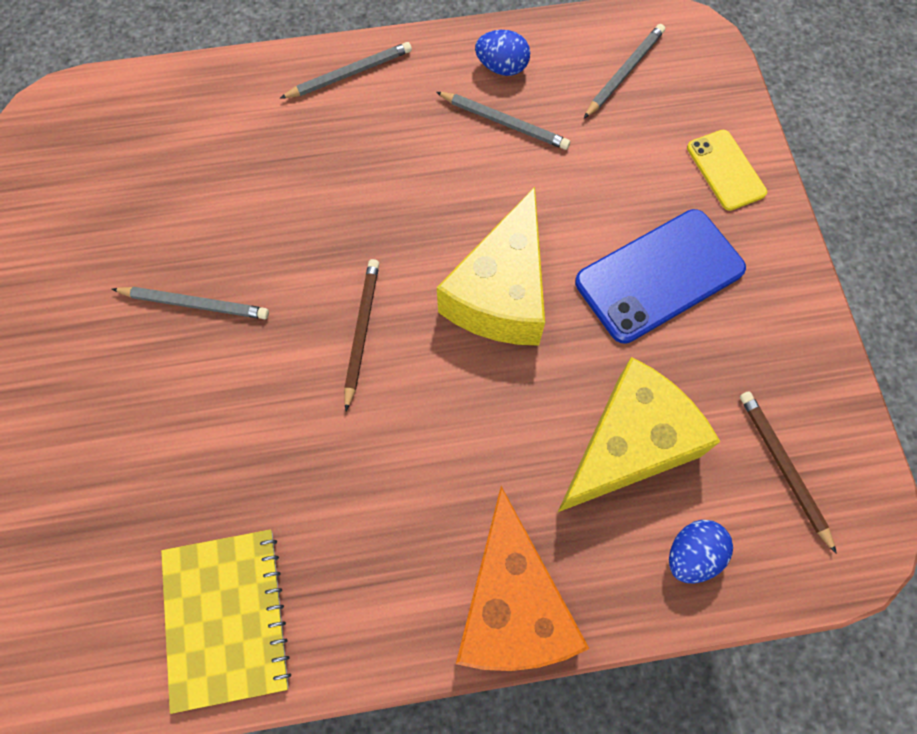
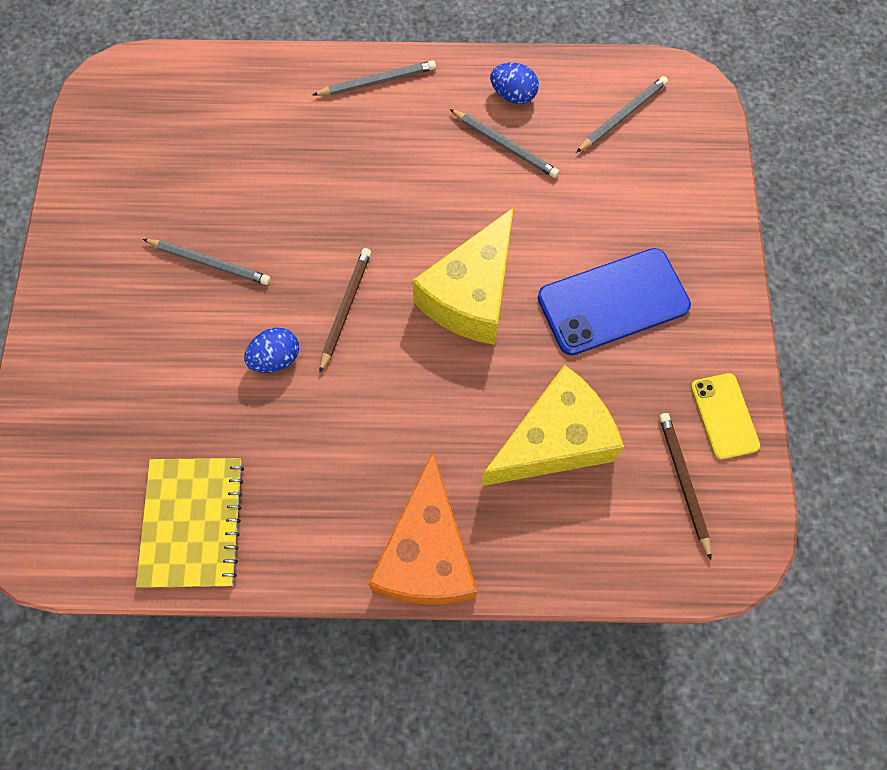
camera: 10 degrees right, 0 degrees up
(692, 554) = (587, 540): blue egg -> blue egg (276, 358)
(725, 170) = (694, 218): yellow phone -> yellow phone (724, 416)

